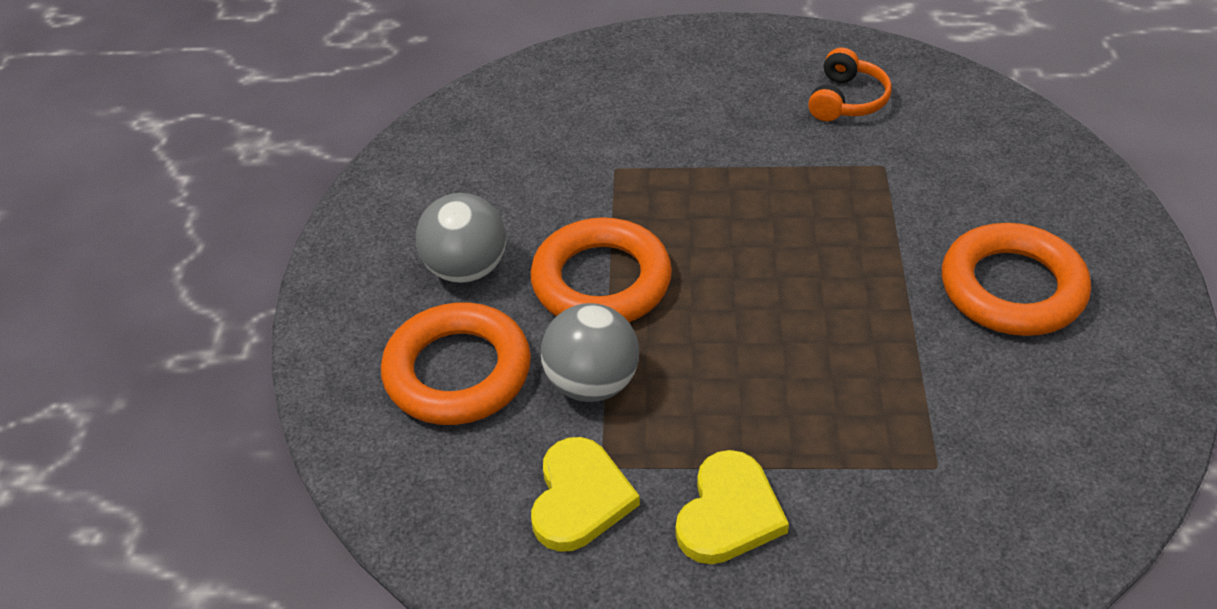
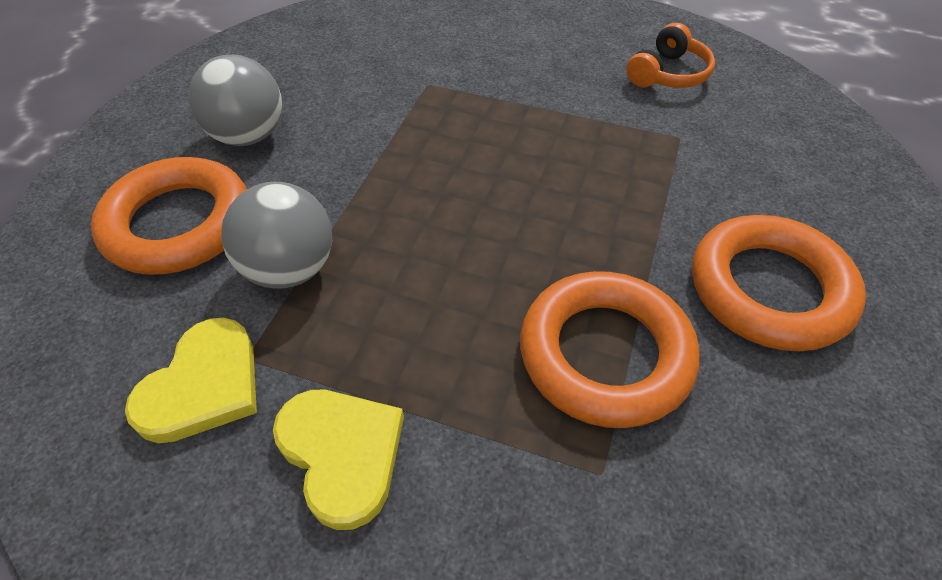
camera: 15 degrees right, 5 degrees up
(601, 281) = (357, 176): orange ring -> orange ring (605, 354)
(729, 513) = (342, 454): yellow heart -> yellow heart turned 75 degrees counterclockwise

